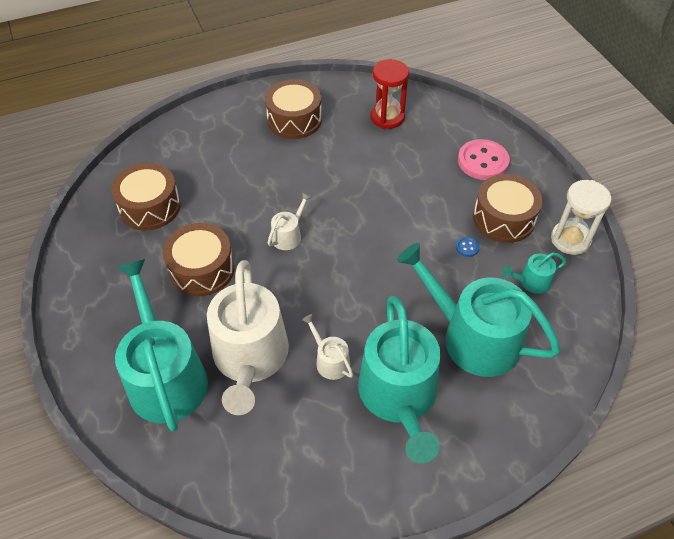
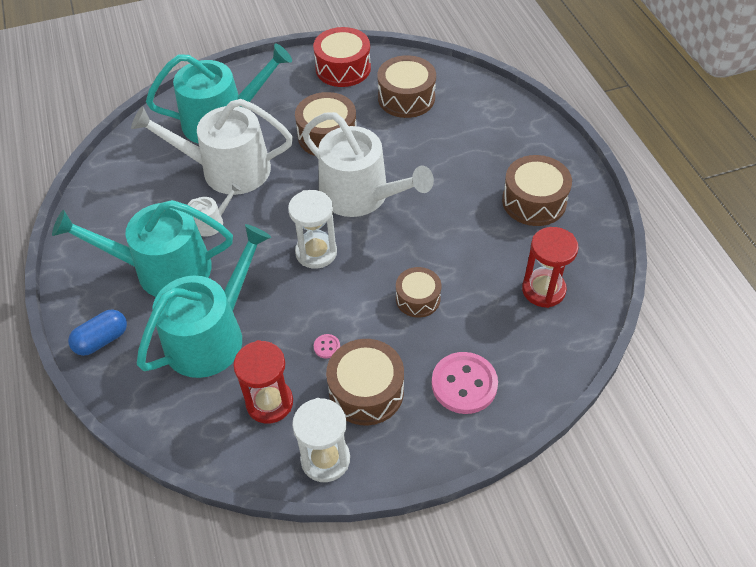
camera: 95 degrees right, 0 degrees up
(90, 264) = (343, 68): none -> red drum
(288, 235) = (361, 195): white watering can -> white watering can, size x2.29
(363, 264) = (316, 252): none -> white hourglass
(407, 190) = (418, 299): none -> brown drum
(467, 247) = (327, 347): blue button -> pink button
(498, 437) = (102, 340): none -> blue capsule
(531, 282) = (269, 402): turquoise watering can -> red hourglass

